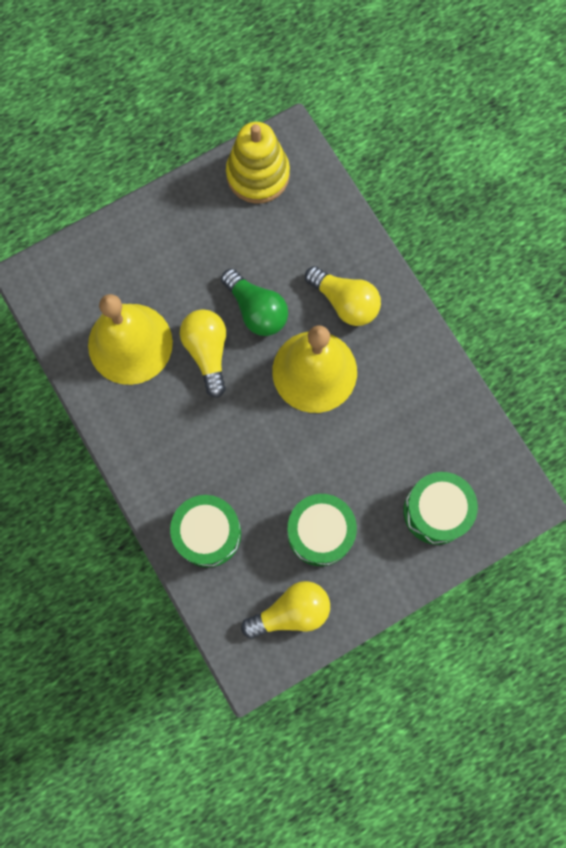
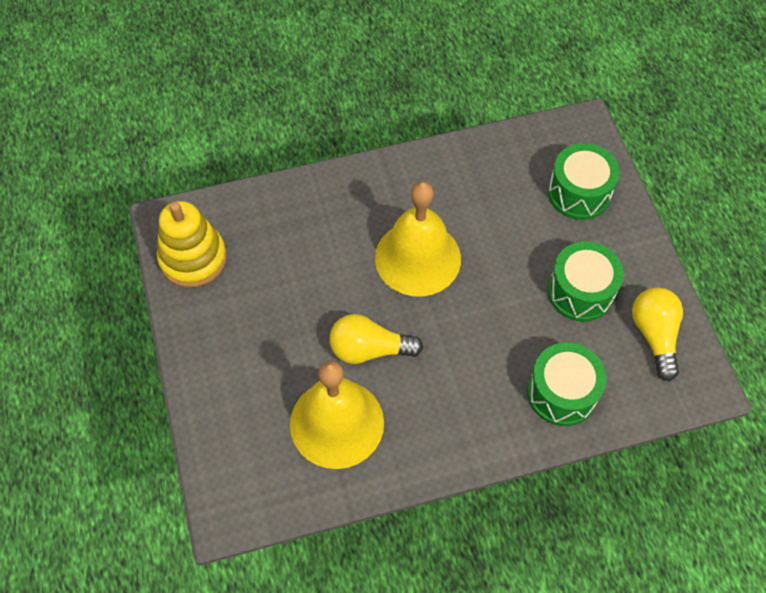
camera: 75 degrees left, 15 degrees down
(256, 310) = (338, 294): green light bulb -> none
(345, 302) = (355, 216): yellow light bulb -> none

